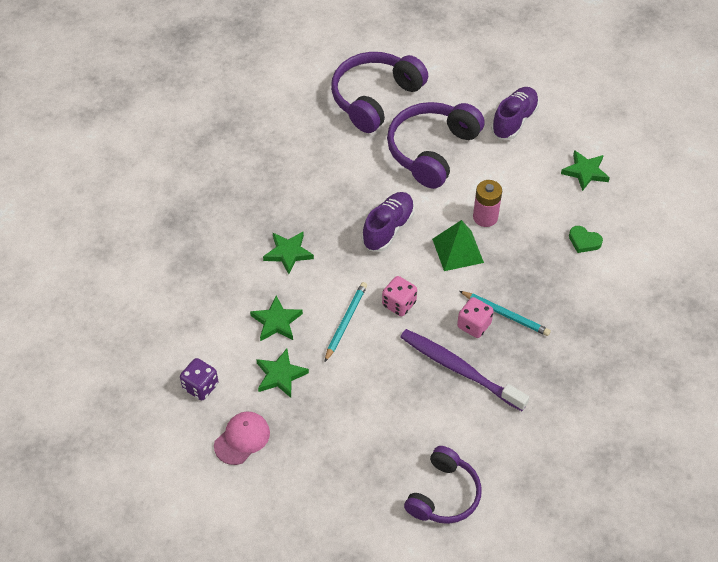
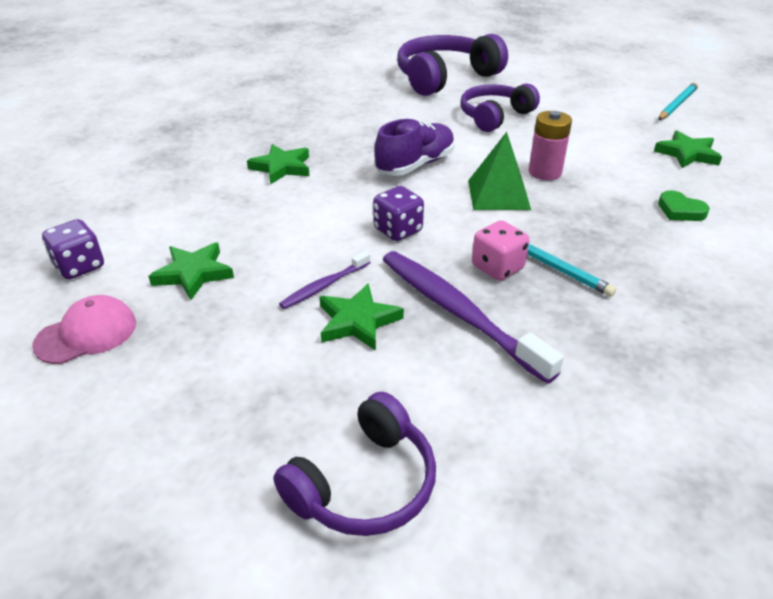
camera: 15 degrees right, 15 degrees down
(276, 322) = (226, 221): green star -> green star (357, 321)
(346, 322) = (316, 236): turquoise pencil -> turquoise pencil (677, 104)
(370, 366) = (324, 286): none -> purple toothbrush
(399, 304) = (398, 230): pink dice -> purple dice
(431, 150) = (494, 116): purple headphones -> purple headphones, size x0.65
(514, 121) = (601, 108): purple shoe -> none

